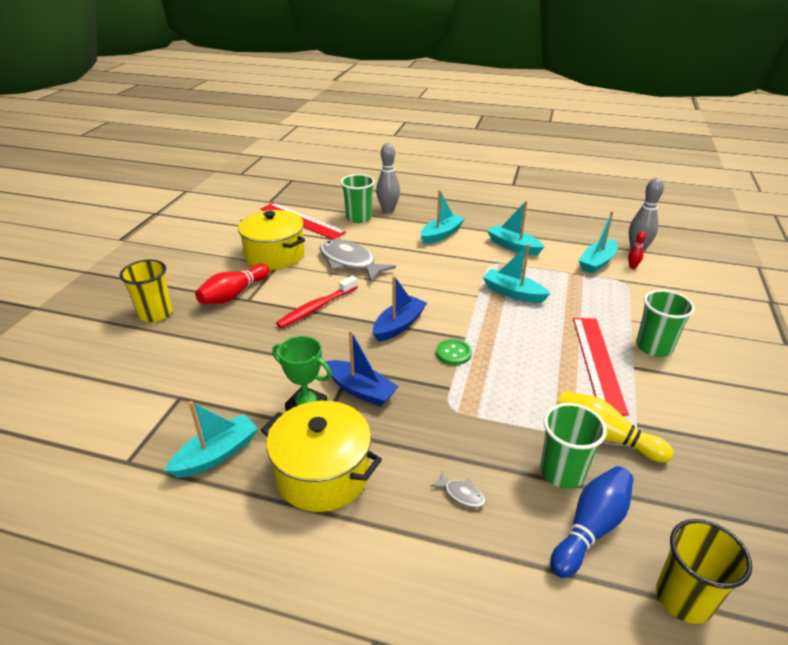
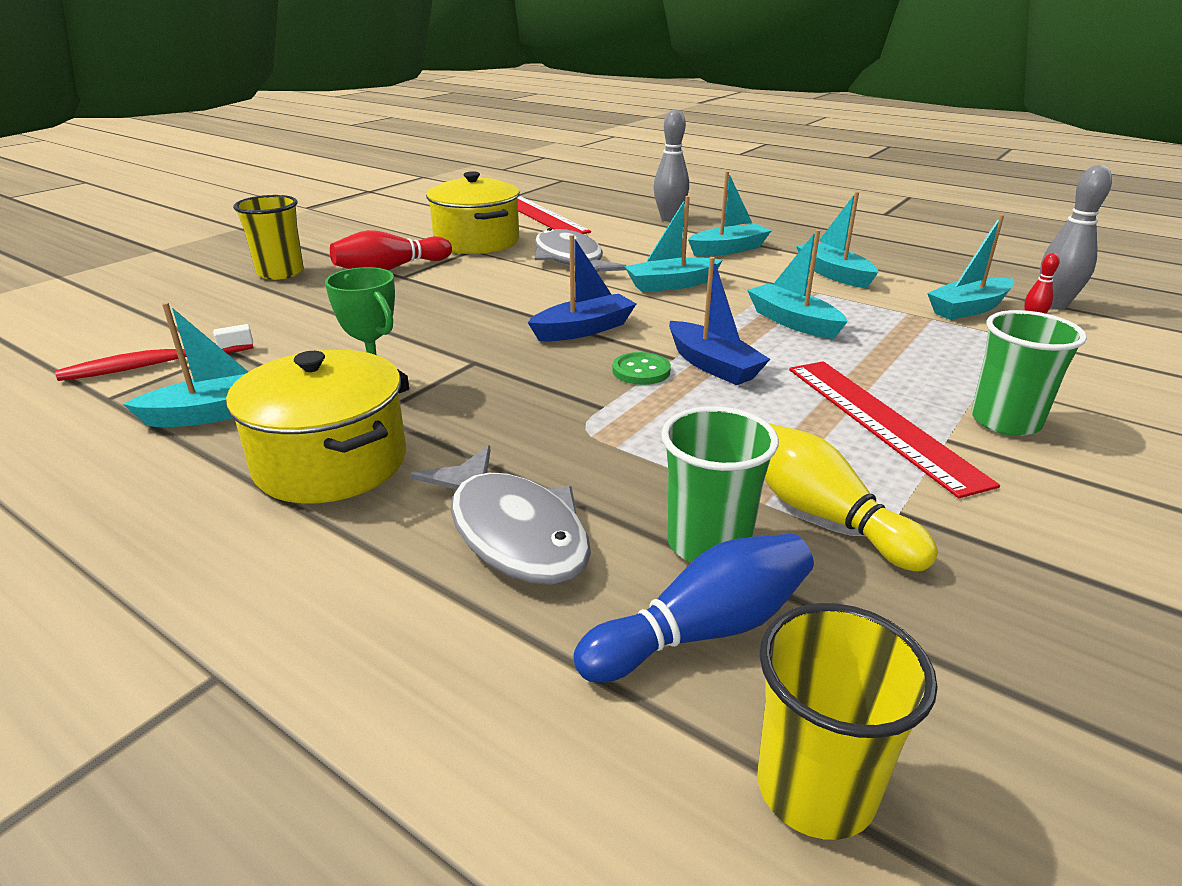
camera: 20 degrees right, 5 degrees down
(316, 308) = (484, 296): red toothbrush -> red toothbrush (154, 365)
(359, 218) = (621, 221): green cup -> none
(360, 390) = (467, 385): blue boat -> blue boat (713, 365)
(426, 273) = (671, 284): none -> turquoise boat
(461, 494) = (513, 532): grey fish -> grey fish, size x2.44
(597, 362) = (880, 422): red ruler -> red ruler turned 45 degrees counterclockwise

